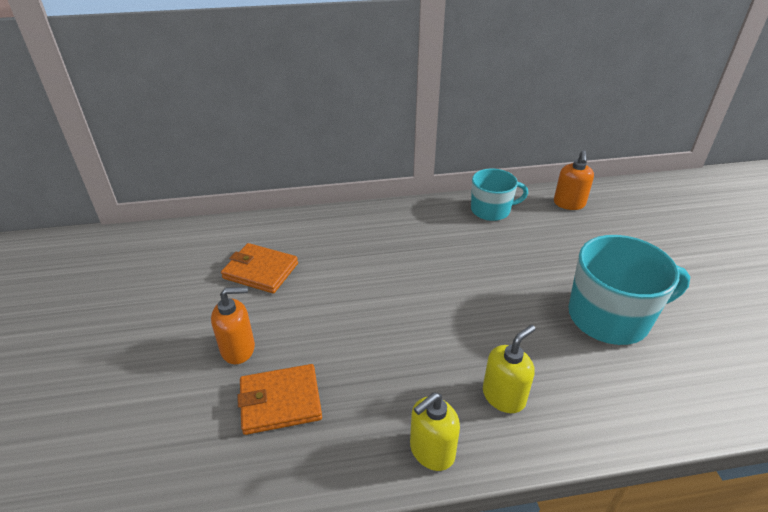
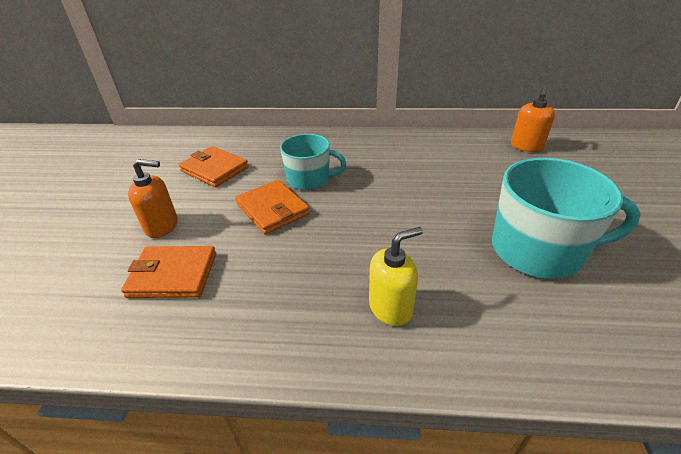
camera: 15 degrees right, 0 degrees up
(348, 311) = (272, 209): none -> orange wallet
(431, 451) = (291, 347): yellow soap dispenser -> none
(491, 210) = (445, 144): turquoise mug -> turquoise mug (309, 179)

